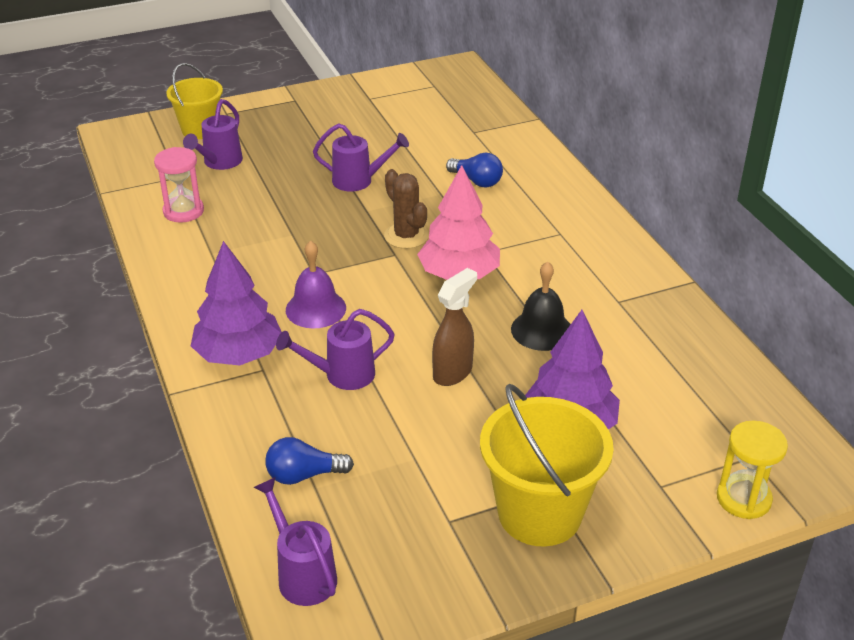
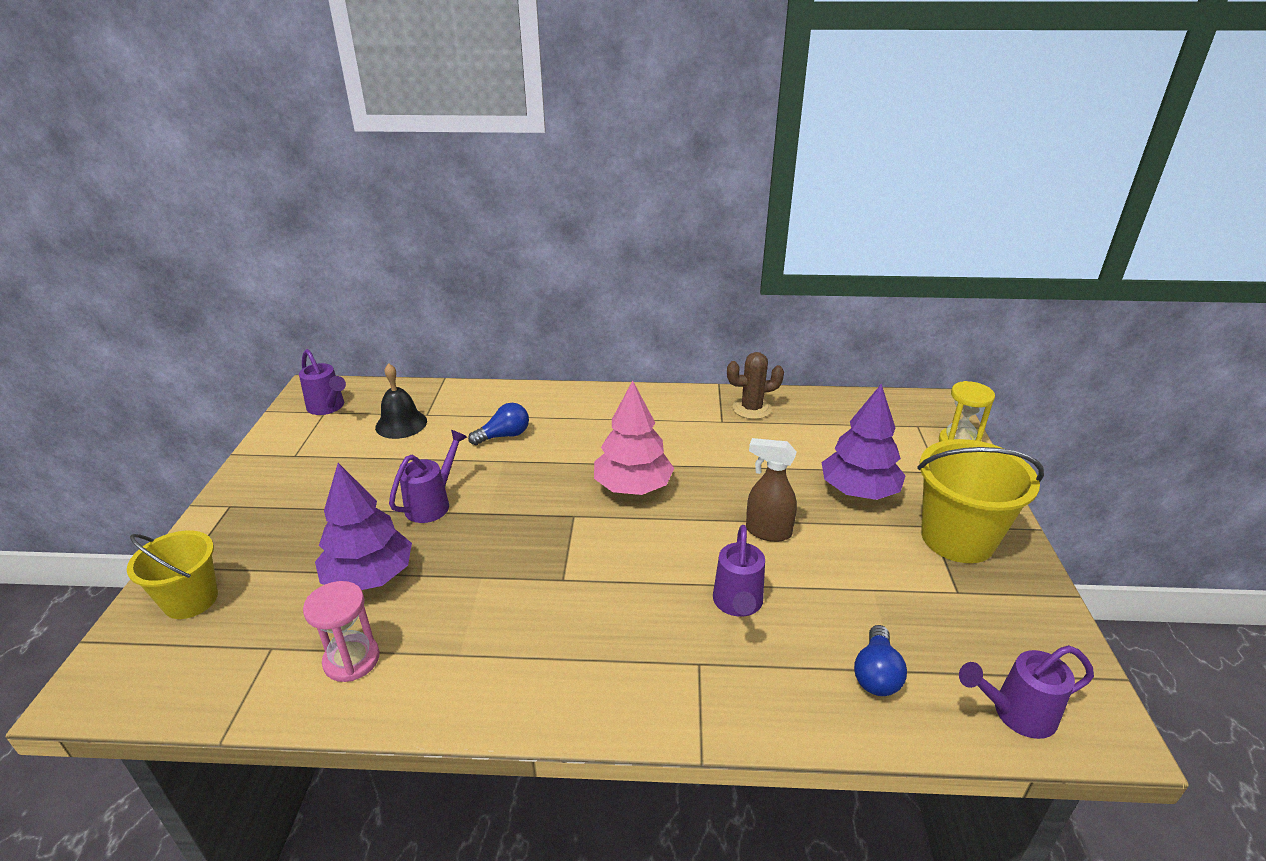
camera: 65 degrees left, 5 degrees down
(220, 162) = (283, 600): purple watering can -> purple watering can (328, 407)
(239, 354) = (663, 677): purple tree -> purple tree (369, 577)
(315, 308) = (622, 594): purple bell -> none
(406, 236) = (551, 500): brown cactus -> brown cactus (751, 409)
(453, 372) = (767, 532): brown spray bottle -> brown spray bottle turned 45 degrees counterclockwise
(541, 330) = (736, 467): black bell -> black bell (401, 424)

